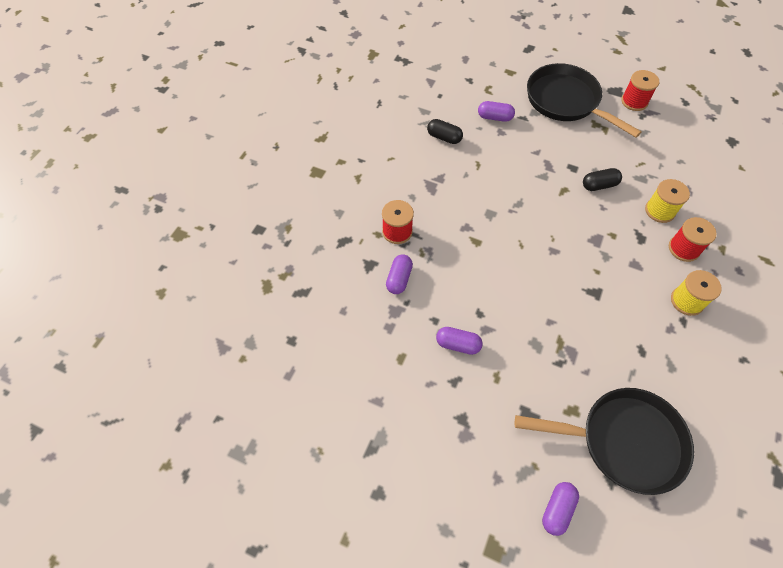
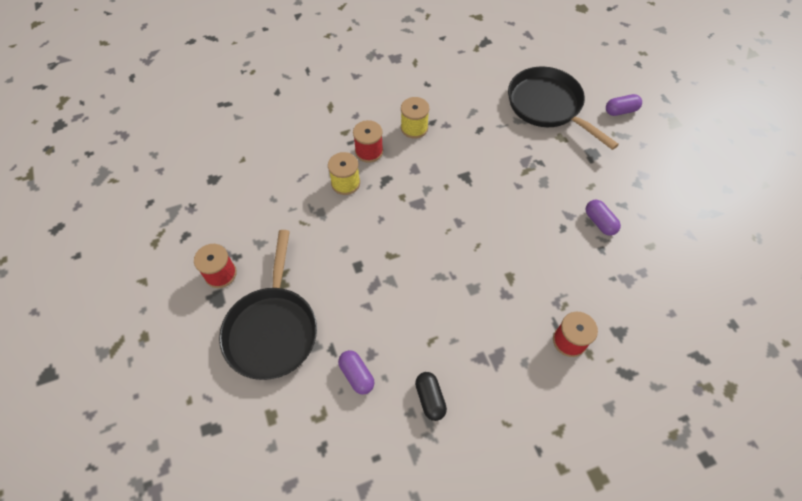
camera: 135 degrees left, 0 degrees up
(399, 279) = (603, 300): purple capsule -> none
(599, 185) = (359, 235): black capsule -> none

